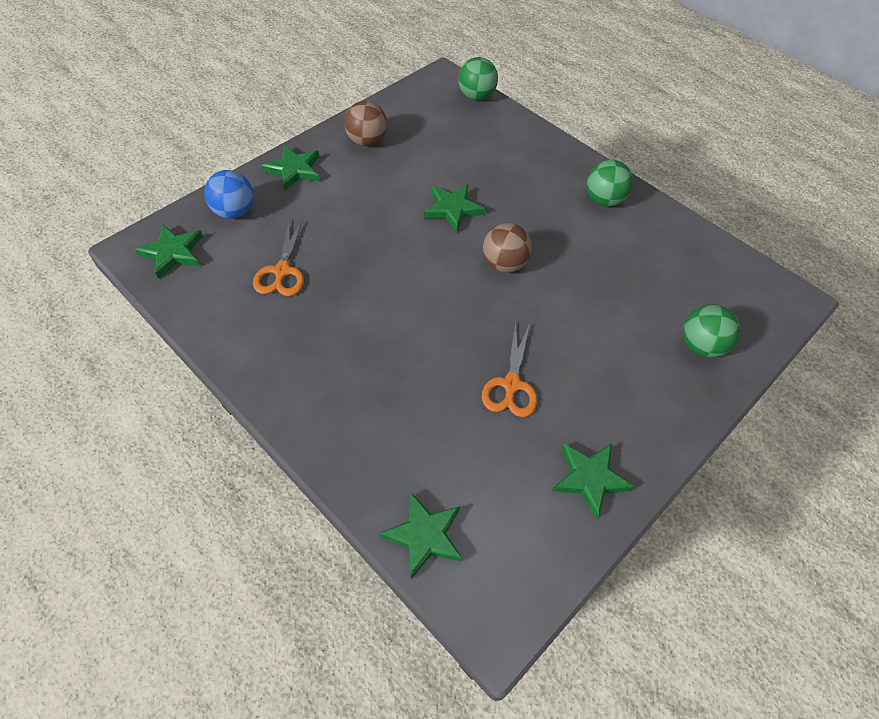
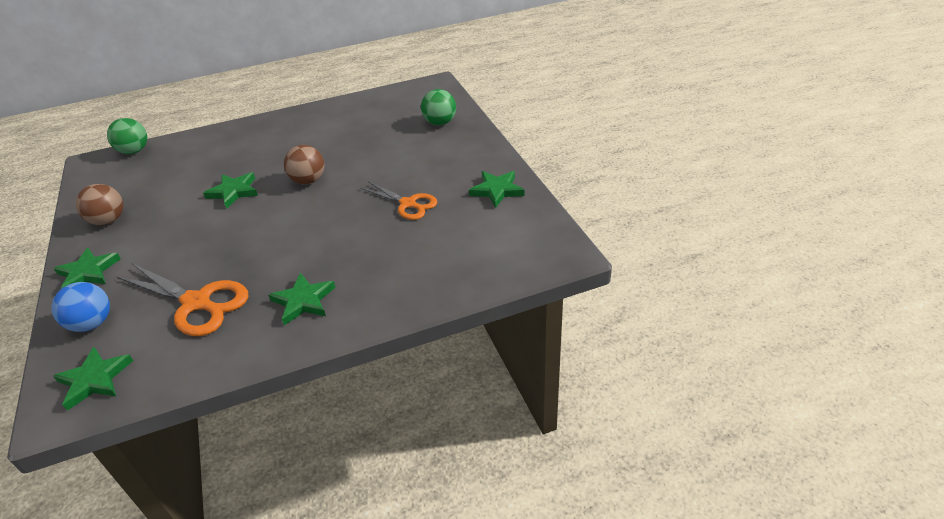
camera: 60 degrees left, 15 degrees down
(282, 271) = (197, 303): orange scissors -> orange scissors, size x1.53
(424, 536) = (492, 273): green star -> green star (303, 301)
(603, 200) = (298, 124): green ball -> none

